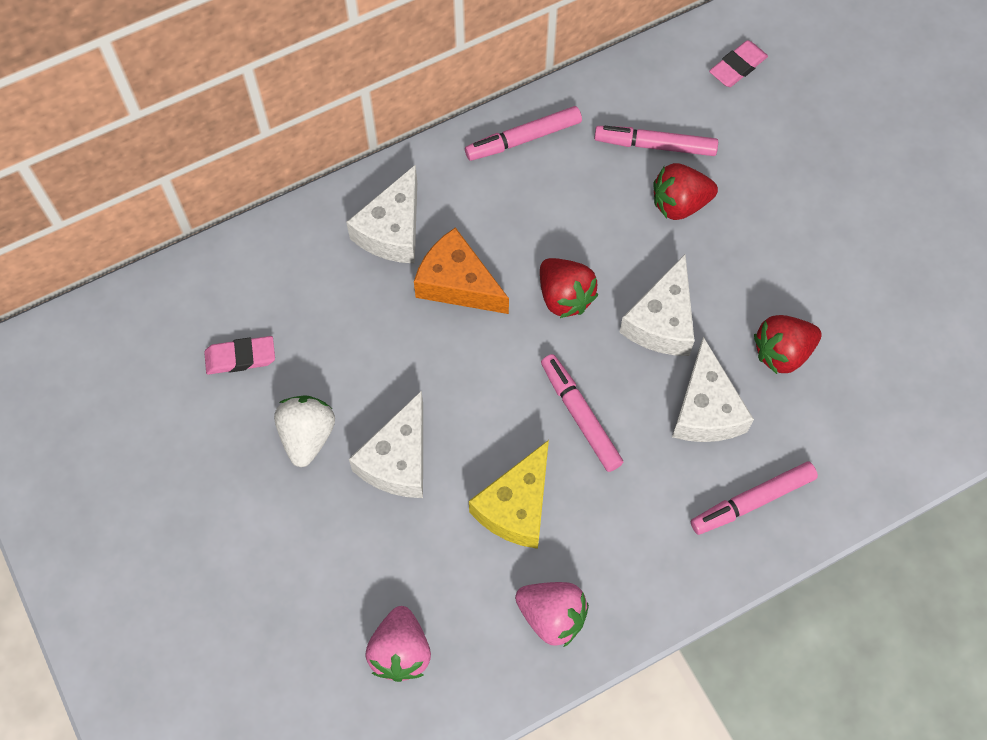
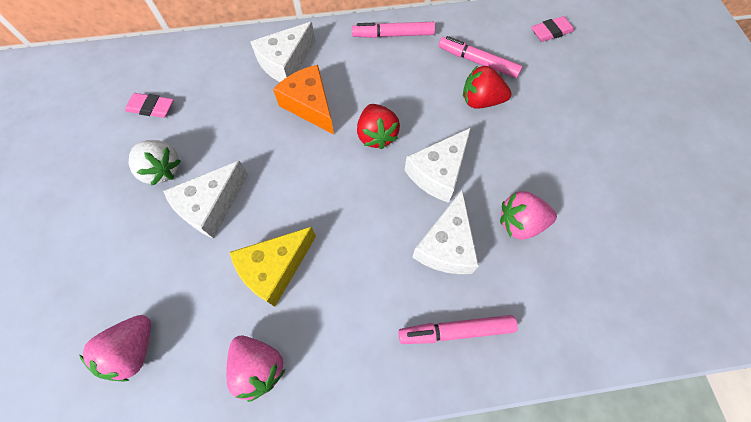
camera: 20 degrees right, 0 degrees up
(307, 436) = (162, 170): white strawberry -> white strawberry turned 105 degrees clockwise
(580, 416) = (351, 218): pink marker -> none
(782, 353) = (520, 223): red strawberry -> pink strawberry

